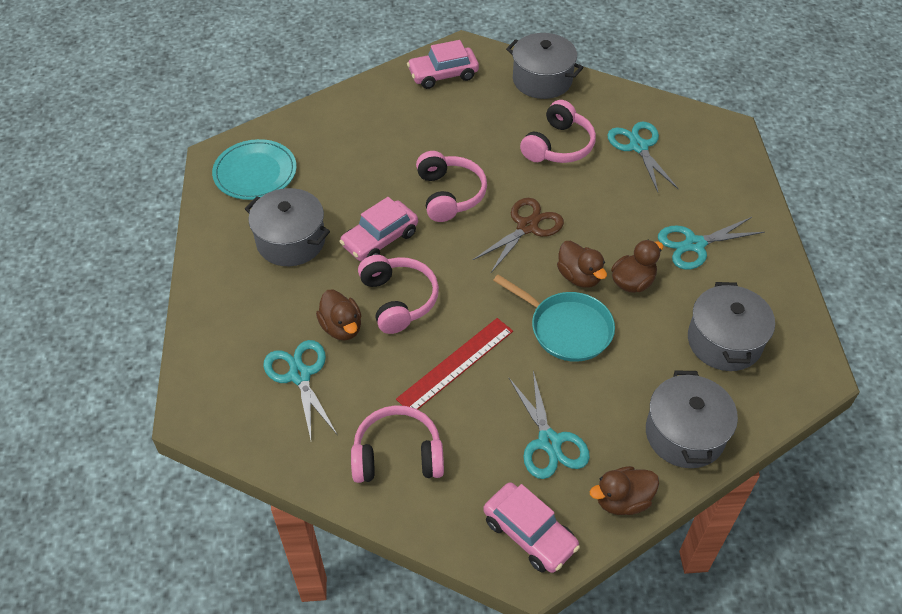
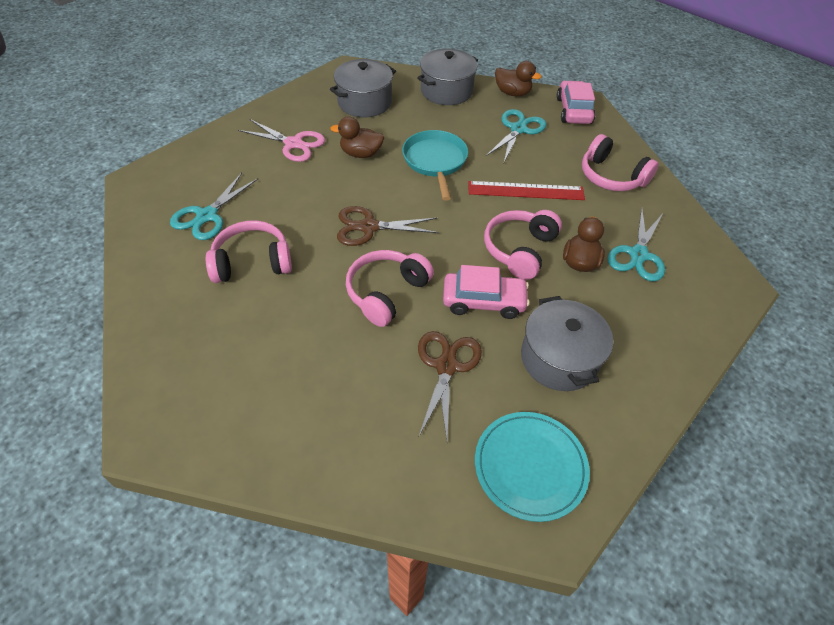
camera: 135 degrees left, 0 degrees up
(357, 183) = (446, 366): none -> brown scissors
(443, 75) = (215, 420): pink car -> none
(542, 80) = (157, 329): grey pot -> none
(579, 276) = (385, 178): brown duck -> none
(694, 244) = (293, 144): turquoise scissors -> pink scissors

